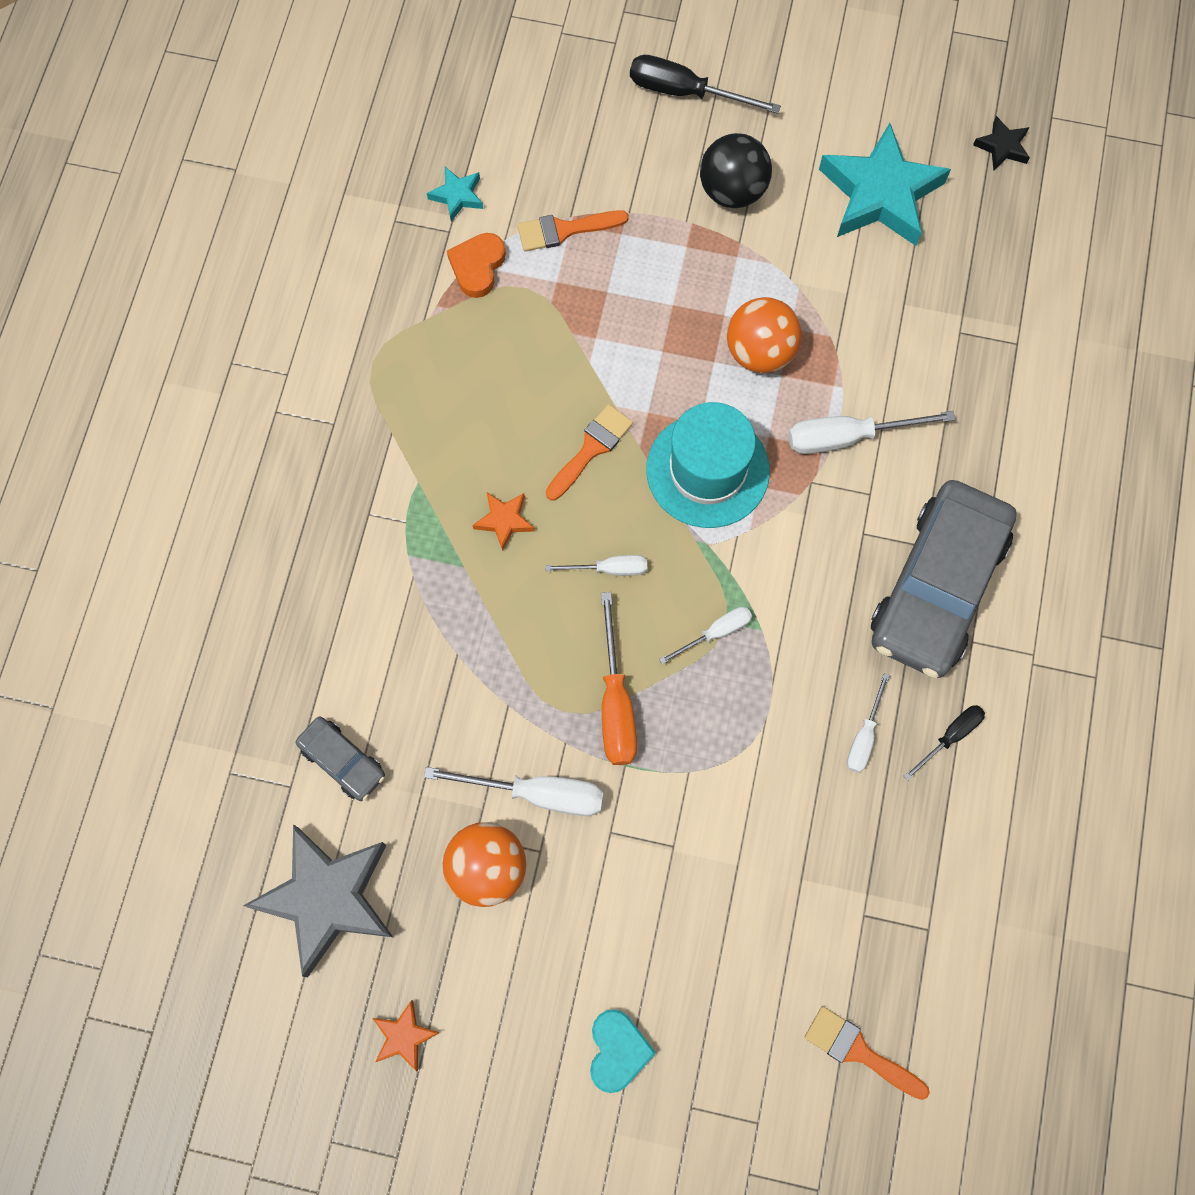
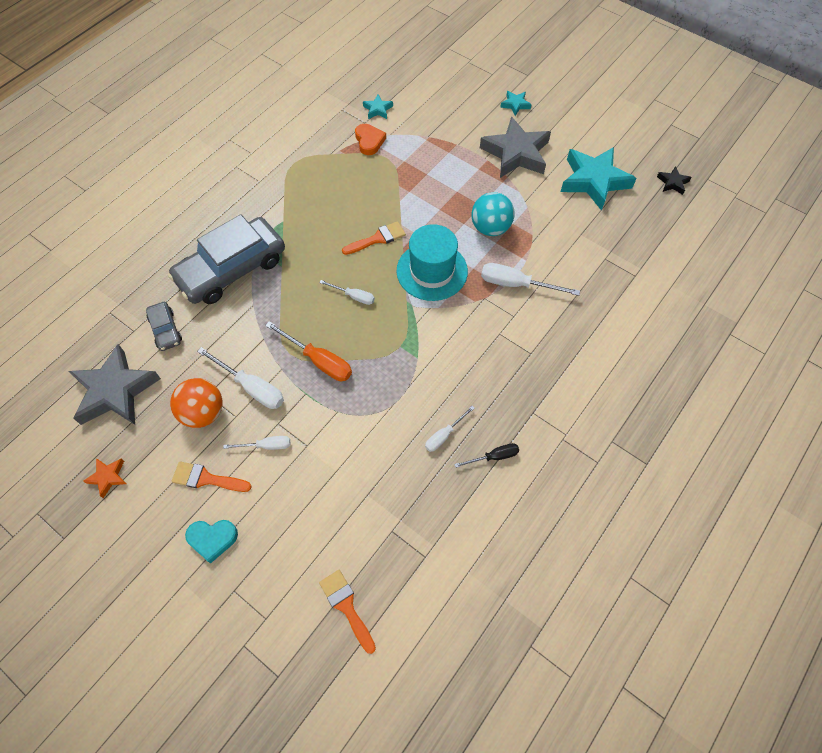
camera: 25 degrees right, 10 degrees down
(477, 267) = (369, 141): orange heart -> orange heart turned 120 degrees clockwise
(504, 520) = (314, 254): orange star -> none
(564, 230) = (421, 141): orange brush -> orange brush (206, 478)
(615, 703) = (319, 361): orange screwdriver -> orange screwdriver turned 75 degrees counterclockwise
(617, 1051) = (212, 539): turquoise heart -> turquoise heart turned 60 degrees clockwise
(685, 92) = (515, 105): black screwdriver -> turquoise star
(716, 633) = (391, 349): white screwdriver -> white screwdriver (266, 446)
(732, 191) = (516, 153): black ball -> grey star
(760, 352) = (490, 228): orange ball -> turquoise ball
(937, 586) = (527, 376): grey car -> grey car (231, 269)

